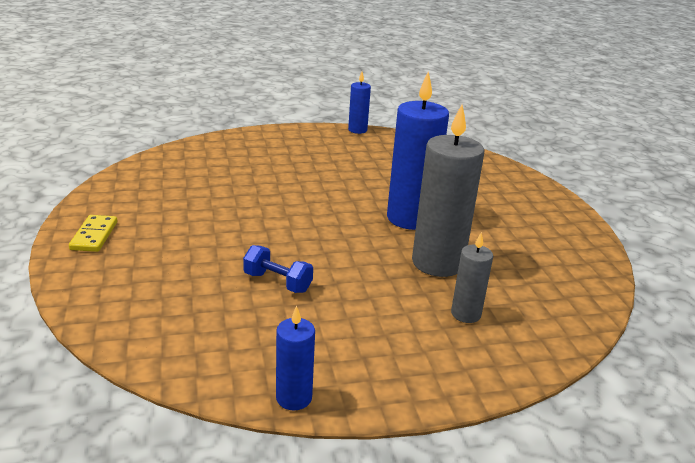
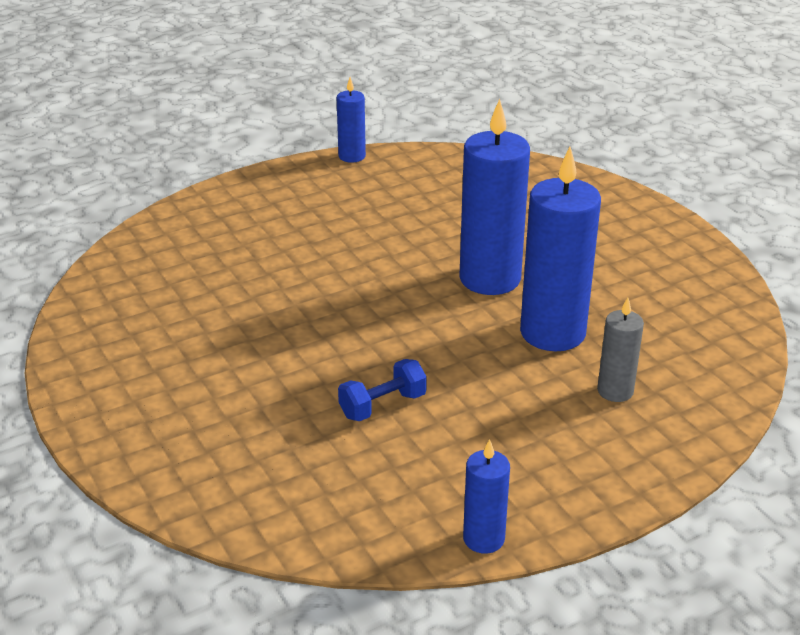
camera: 15 degrees left, 5 degrees up
(94, 236) = (112, 400): yellow domino -> none
(278, 282) = (382, 405): blue dumbbell -> blue dumbbell turned 45 degrees counterclockwise
(437, 263) = (552, 333): grey candle -> blue candle

